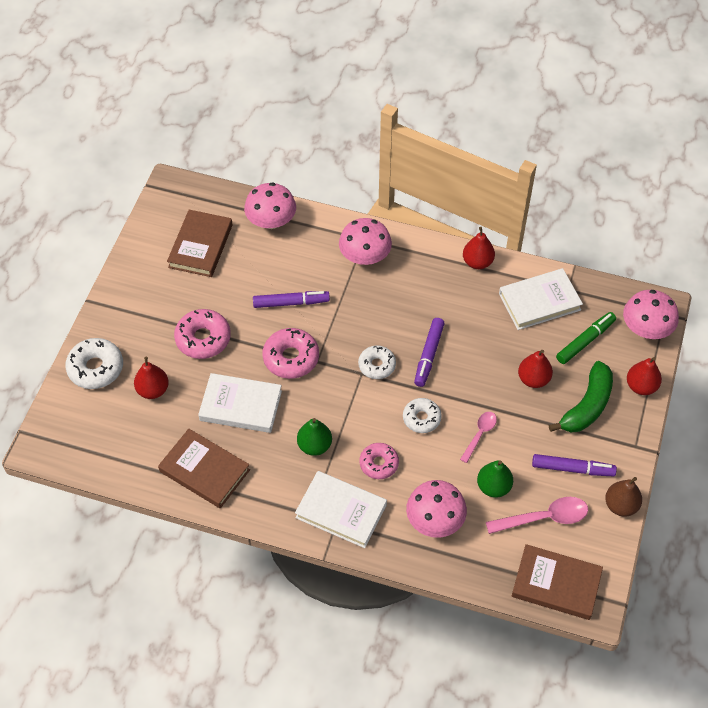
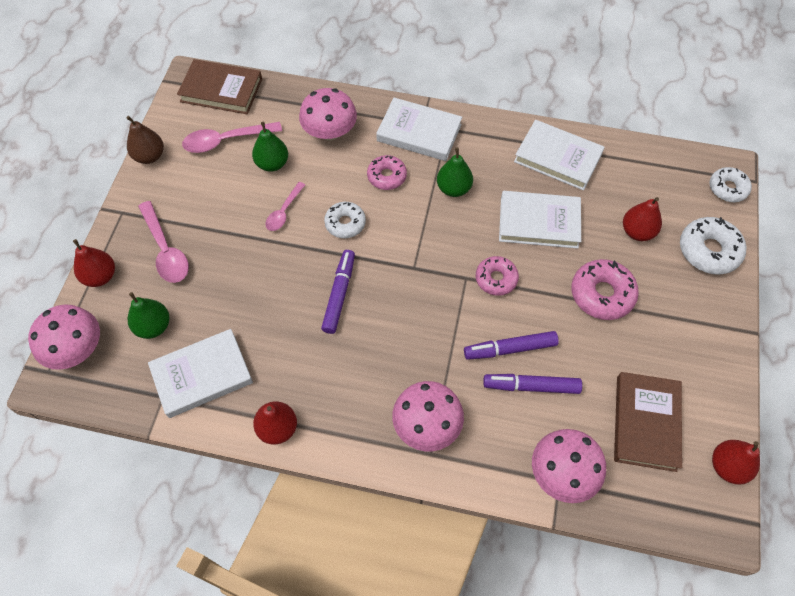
camera: 175 degrees right, 5 degrees up
(204, 471) = (557, 158): brown book -> white book
(291, 358) = (496, 279): pink donut -> pink donut, size x0.66
(377, 365) = (398, 278): white donut -> white donut (727, 188)
(533, 379) = (221, 275): red pear -> red pear (727, 466)
(572, 469) = (191, 185): purple marker -> purple marker (531, 386)
(585, 341) = (153, 326): green marker -> green pear
(587, 406) = (165, 250): green banana -> pink spoon

